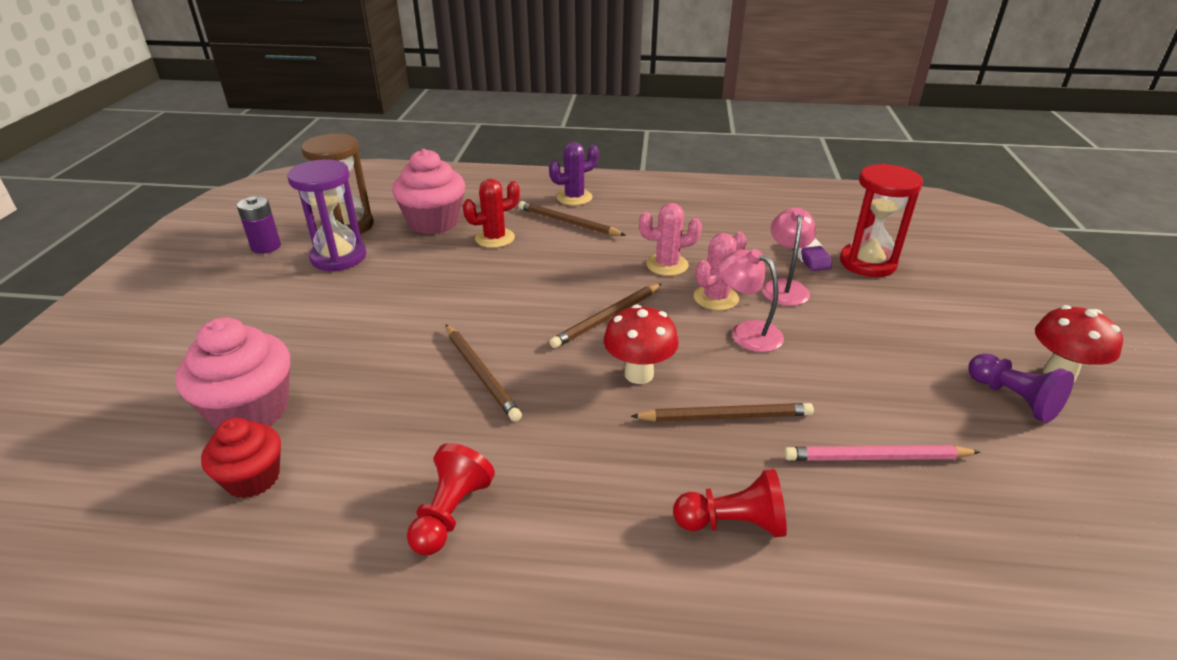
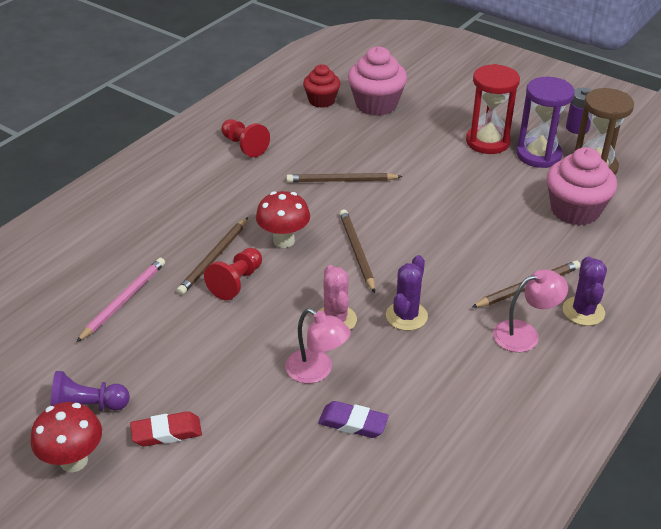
camera: 120 degrees right, 5 degrees up
(495, 238) = (522, 235): red cactus -> none
(667, 265) = (406, 316): pink cactus -> purple cactus
(732, 523) = (147, 224): red pawn -> red pawn (236, 282)
(747, 332) = (280, 313): pink lamp -> pink lamp (525, 334)
(867, 263) = (305, 460): red hourglass -> red hourglass (487, 142)
(953, 336) = (166, 432): none -> red eraser

